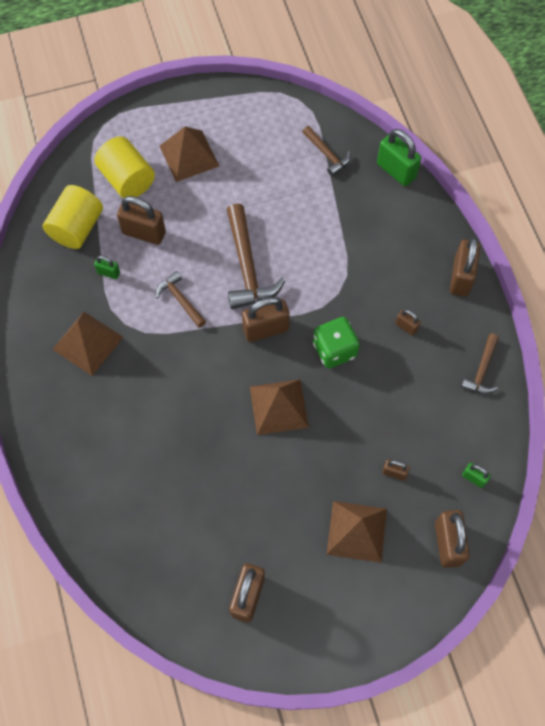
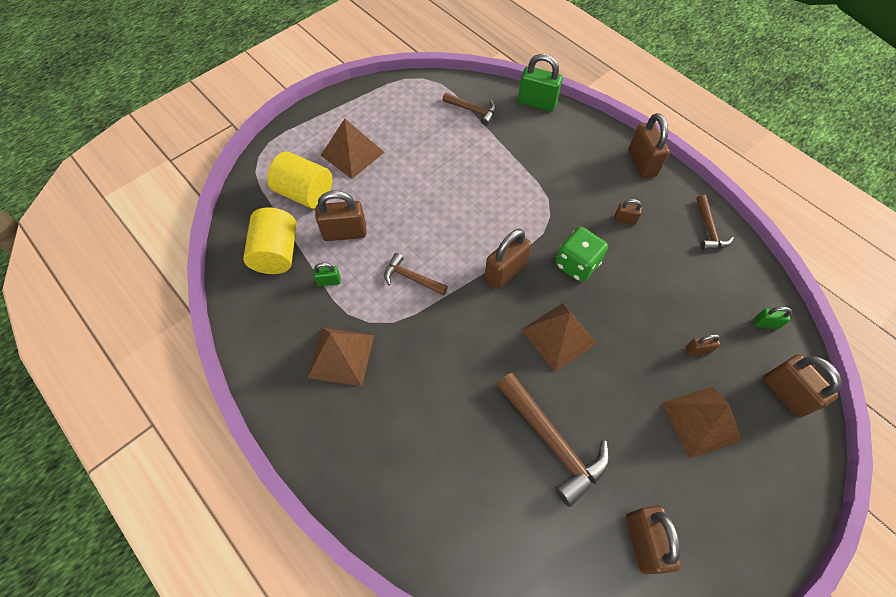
camera: 25 degrees left, 5 degrees down
(247, 266) = (457, 225): brown hammer -> brown hammer (552, 441)

